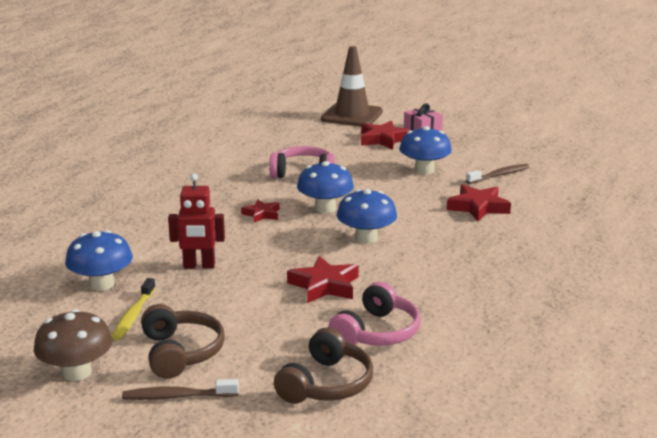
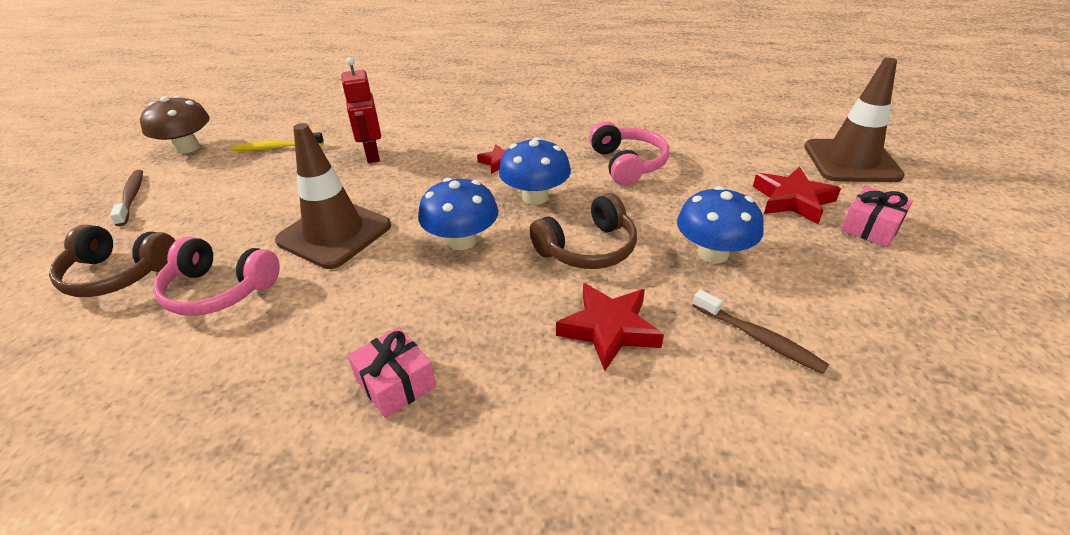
camera: 75 degrees right, 15 degrees up
(101, 284) = (333, 123): blue mushroom -> none
(180, 353) = (206, 182): brown headphones -> brown headphones (587, 248)
(324, 285) = (334, 233): red star -> brown traffic cone
(500, 268) = (396, 383): none -> pink gift

